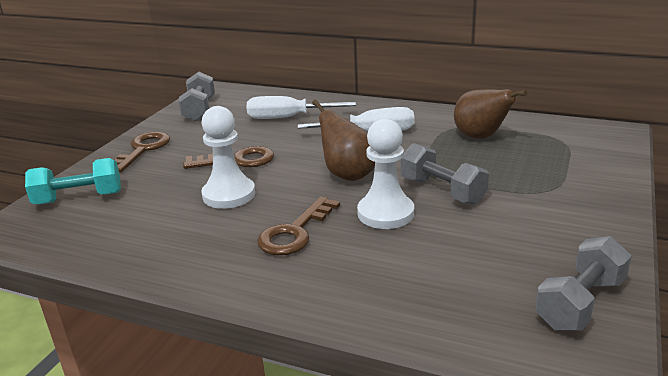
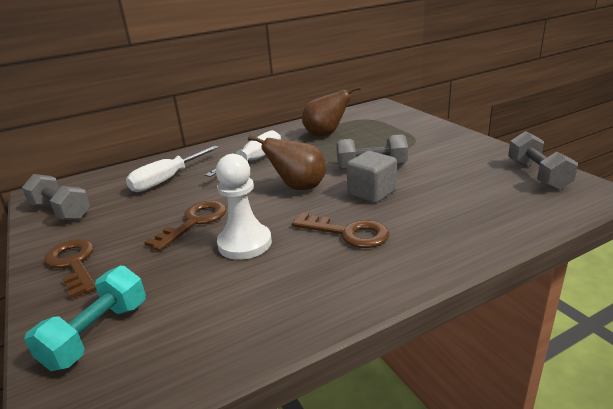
camera: 50 degrees left, 0 degrees up
(295, 232) = (348, 233): brown key -> brown key turned 45 degrees counterclockwise
(385, 213) = (371, 192): white pawn -> grey cube

